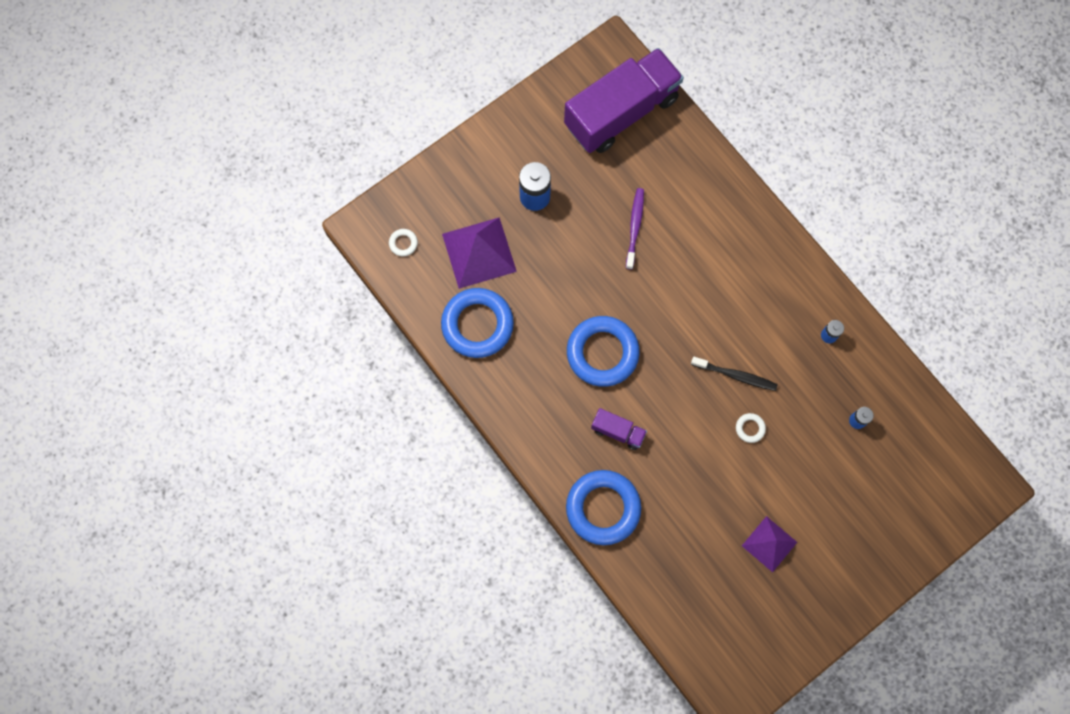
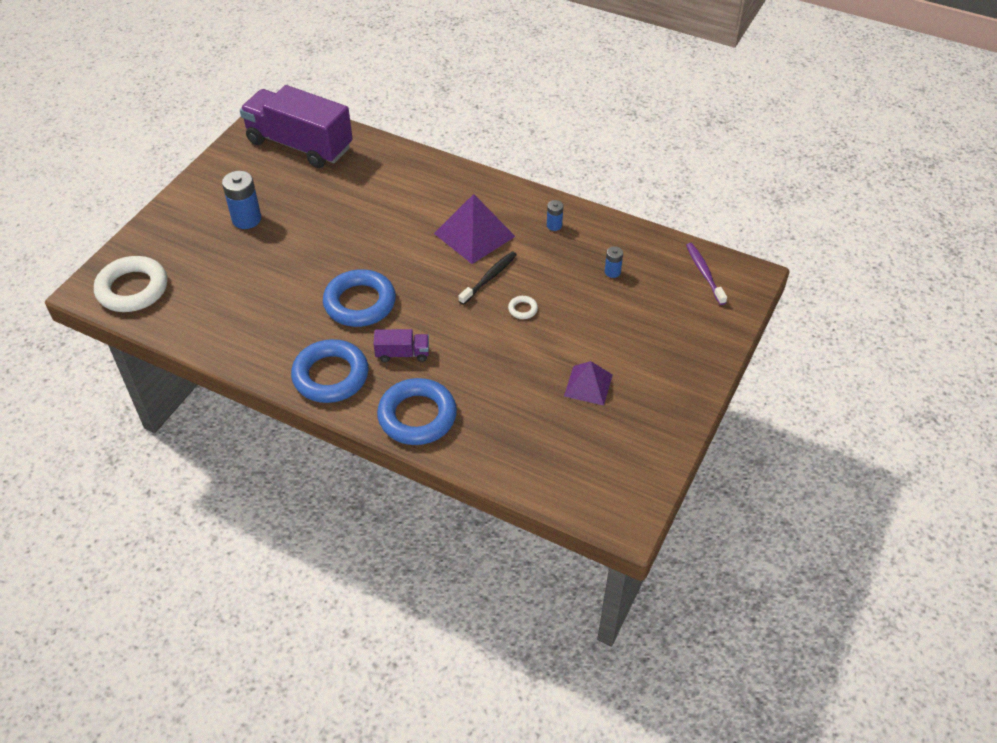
camera: 25 degrees left, 25 degrees down
(403, 243) = (132, 289): white ring -> white ring, size x2.45
(477, 325) = (230, 323): blue ring -> blue ring (330, 376)
(479, 252) = (210, 272): purple pyramid -> purple pyramid (474, 234)
(621, 112) = (299, 145): purple truck -> purple truck turned 90 degrees counterclockwise
(634, 227) = (347, 211): purple toothbrush -> purple toothbrush (704, 273)
(735, 375) = (489, 278): black toothbrush -> black toothbrush turned 45 degrees counterclockwise

